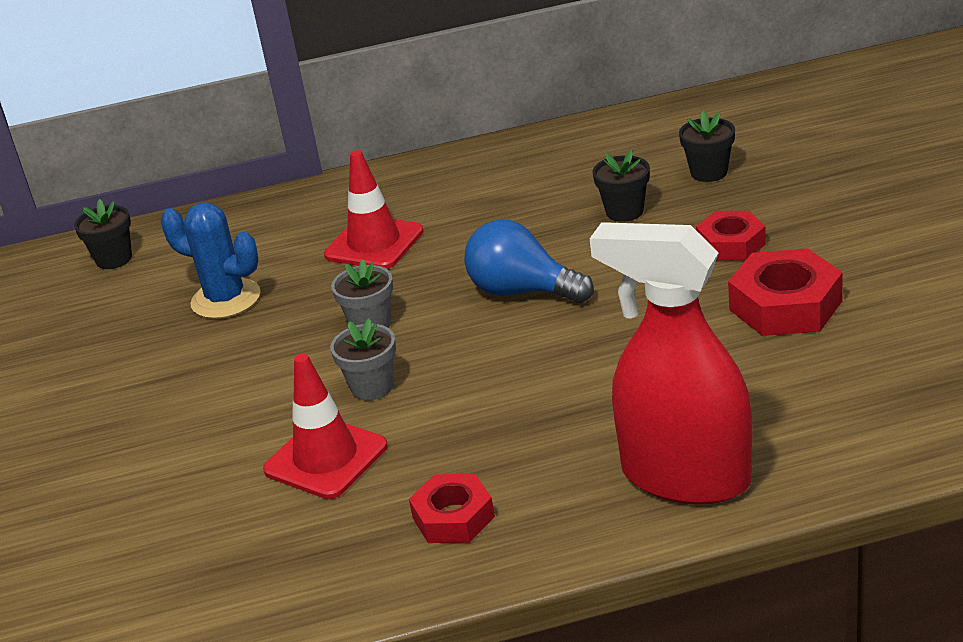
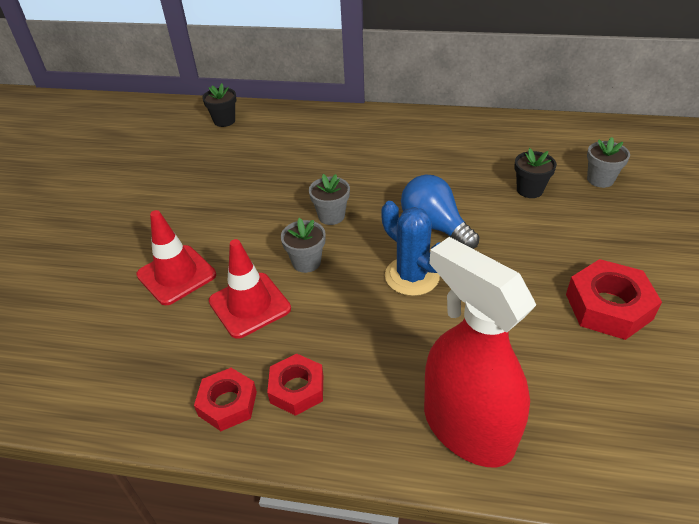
camera: 20 degrees right, 10 degrees up
(226, 299) = (264, 168): blue cactus -> blue cactus (412, 276)
(374, 243) = (365, 159): red traffic cone -> red traffic cone (176, 275)
(709, 172) = (600, 179): black flower pot -> grey flower pot
(731, 244) = (591, 241): red nut -> red nut (227, 403)

